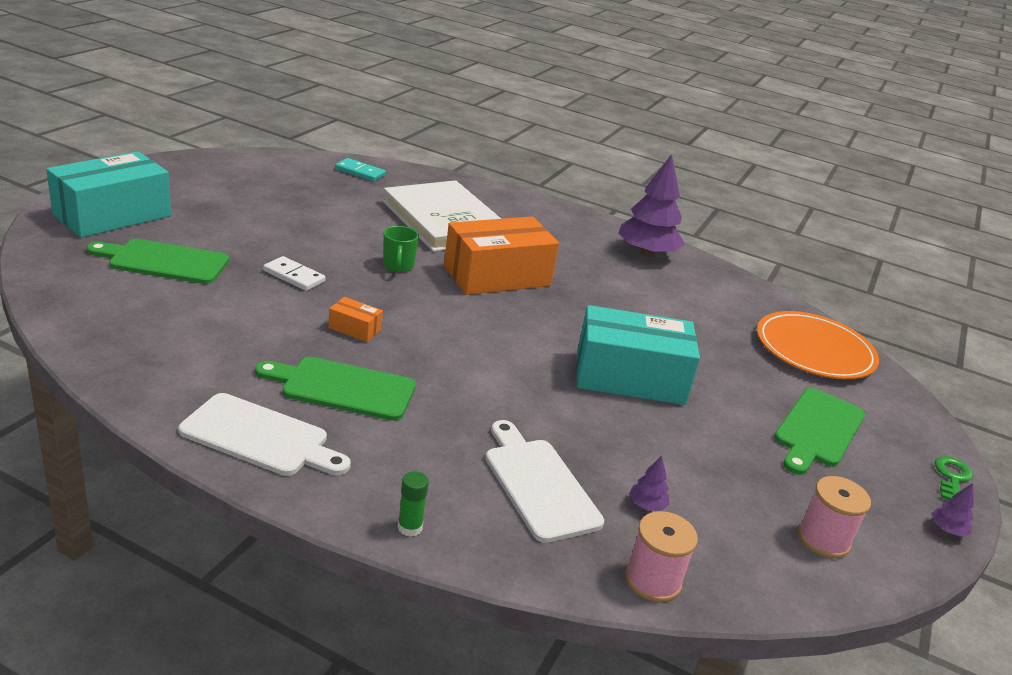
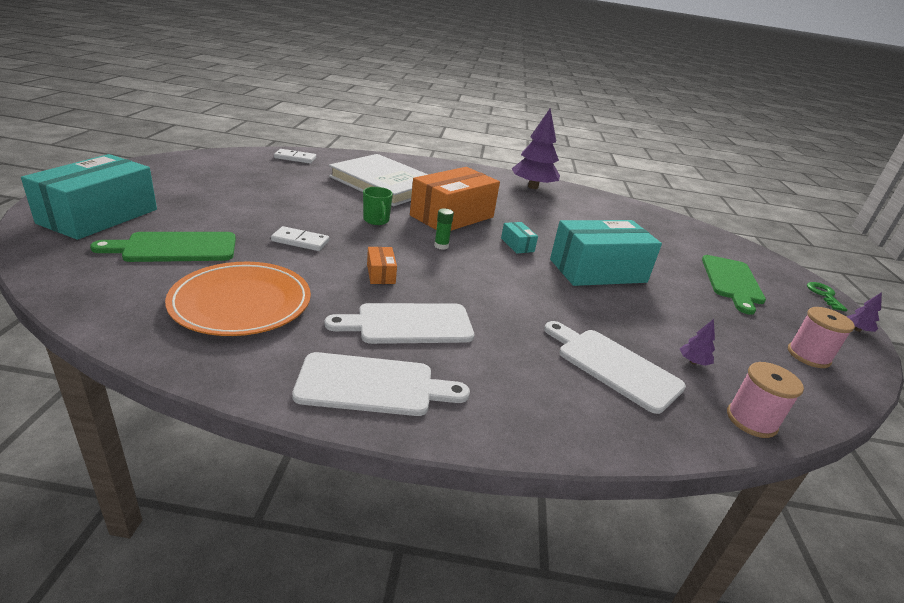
camera: 20 degrees left, 0 degrees up
(343, 388) = (409, 324): green cutting board -> white cutting board
(354, 329) = (380, 274): orange box -> orange box turned 75 degrees clockwise
(360, 172) = (295, 158): turquoise domino -> white domino
(410, 527) = (557, 432): green glue stick -> green glue stick (441, 246)
(550, 326) = (517, 245): none -> turquoise box
(814, 350) = (680, 231): orange plate -> orange plate (241, 303)

